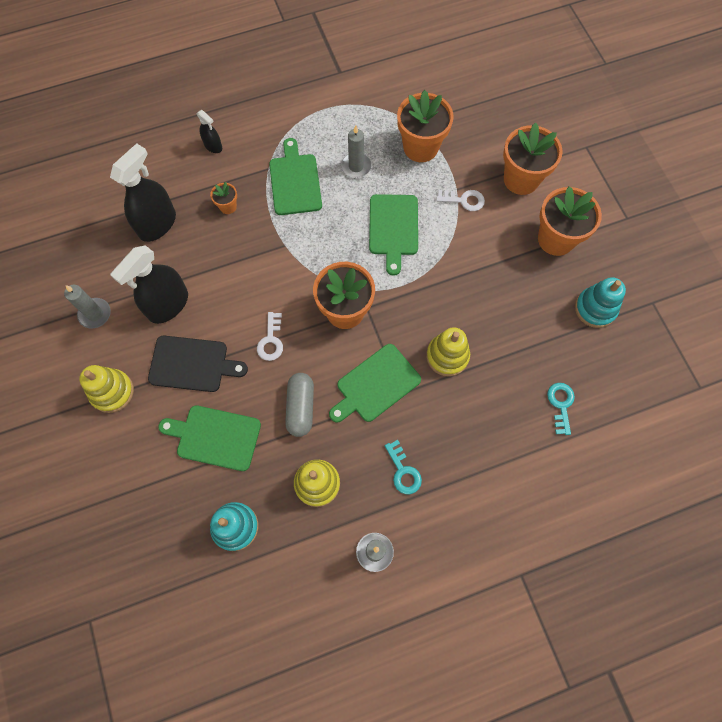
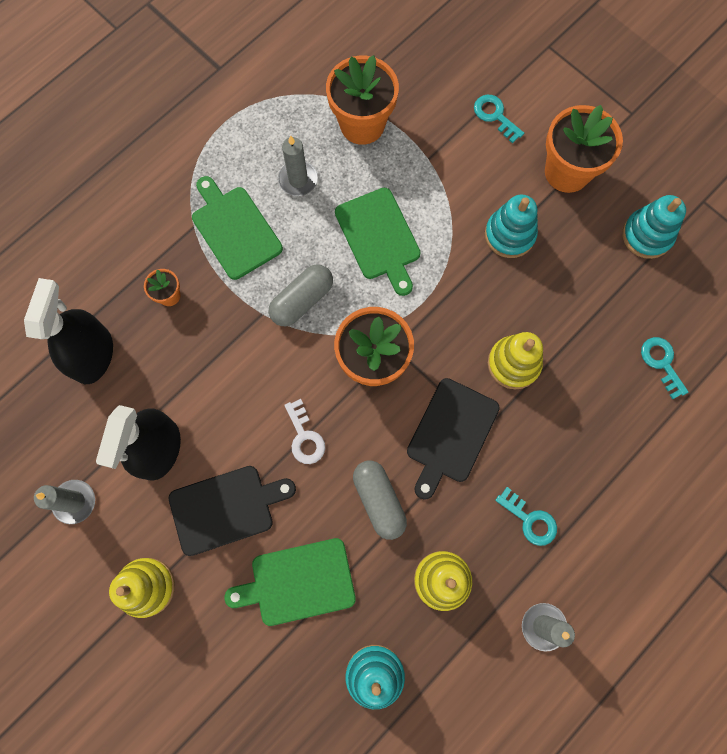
camera: 25 degrees left, 5 degrees up
(213, 146) = (111, 226): black spray bottle -> none
(317, 248) = (302, 300): none -> grey capsule
(376, 385) = (451, 434): green cutting board -> black cutting board
(464, 200) = (443, 169): white key -> none
(490, 265) = (509, 235): none -> turquoise stacking toy
(521, 179) = (495, 116): orange flower pot -> turquoise key

